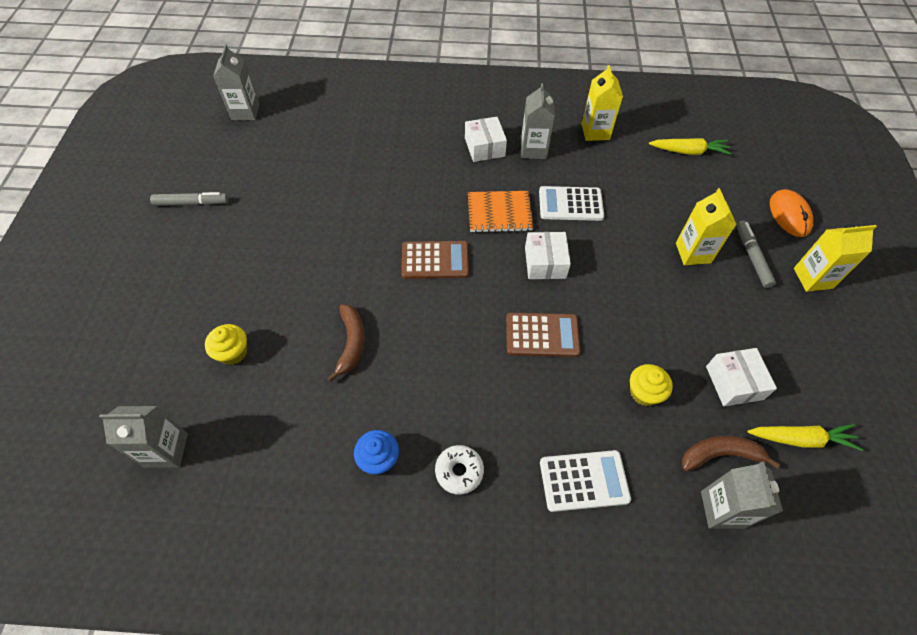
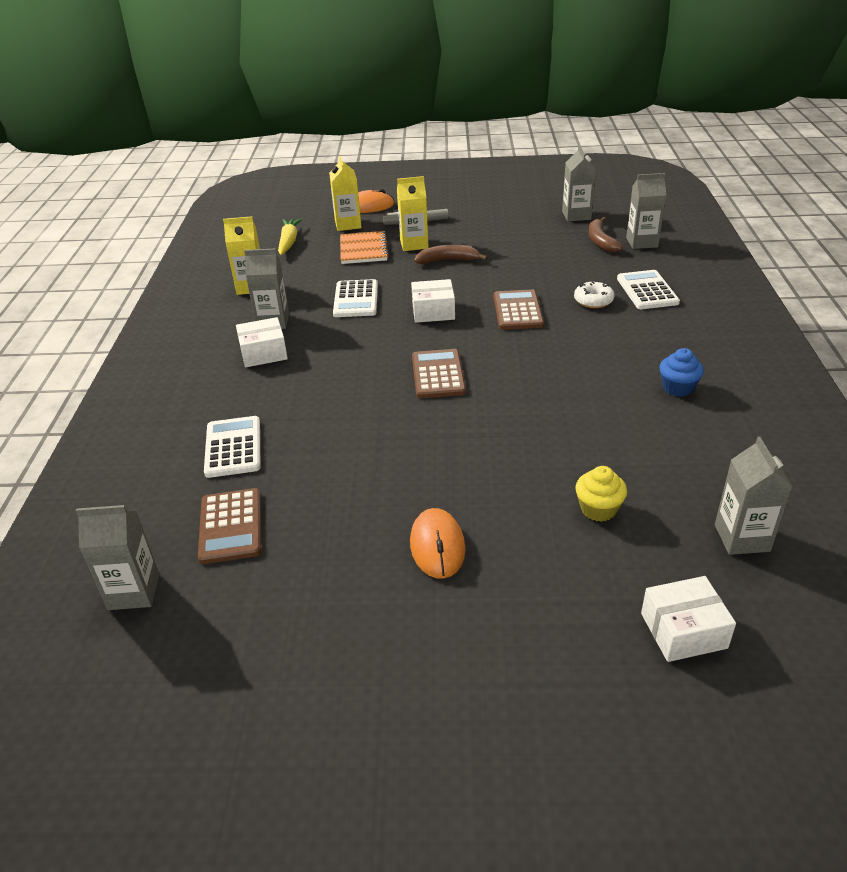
camera: 90 degrees left, 20 degrees down
(192, 203) = (348, 613): grey marker -> none
(230, 249) = (437, 546): none -> orange mouse
(285, 146) = (231, 526): none -> brown calculator
(351, 343) = (559, 419): brown banana -> brown banana (448, 260)
(365, 140) = (233, 447): none -> white calculator
(459, 471) = (668, 345): white donut -> white donut (593, 301)
(499, 213) = (368, 339): orange notebook -> orange notebook (363, 249)
(644, 392) = (560, 267): yellow cupcake -> none
(734, 383) = (539, 234): white box -> white box (683, 630)
(800, 439) = (576, 215): yellow carrot -> grey carton
(813, 278) = (435, 202): yellow carton -> yellow carton (348, 224)

